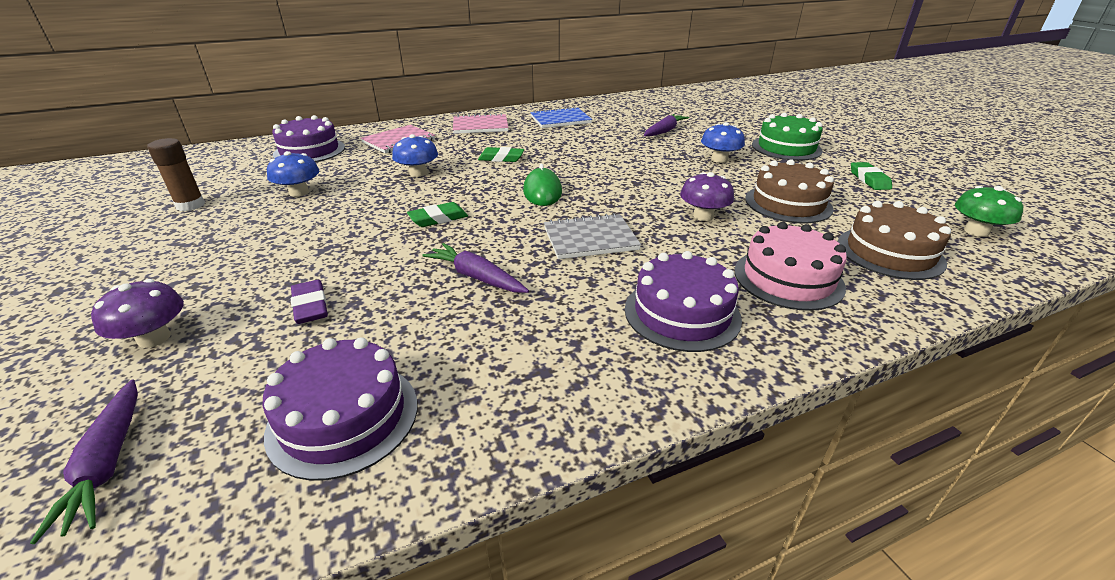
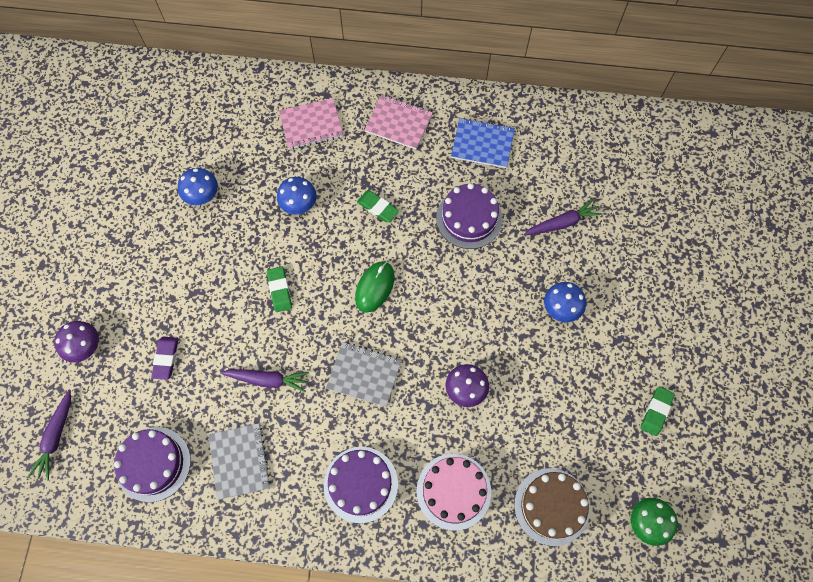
camera: 30 degrees right, 35 degrees up
(190, 205) = (126, 179): brown glue stick -> none
(309, 151) = (232, 112): purple cake -> purple cake (469, 218)
(438, 219) = (279, 290): green eraser -> green eraser turned 75 degrees clockwise
(476, 277) = (267, 380): purple carrot -> purple carrot turned 120 degrees clockwise
(495, 357) = (239, 461): none -> grey notebook
(786, 148) = (646, 318): green cake -> none
(788, 203) = (547, 408): brown cake -> none

